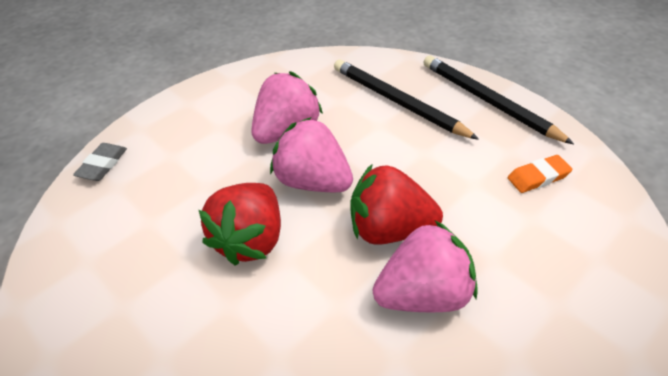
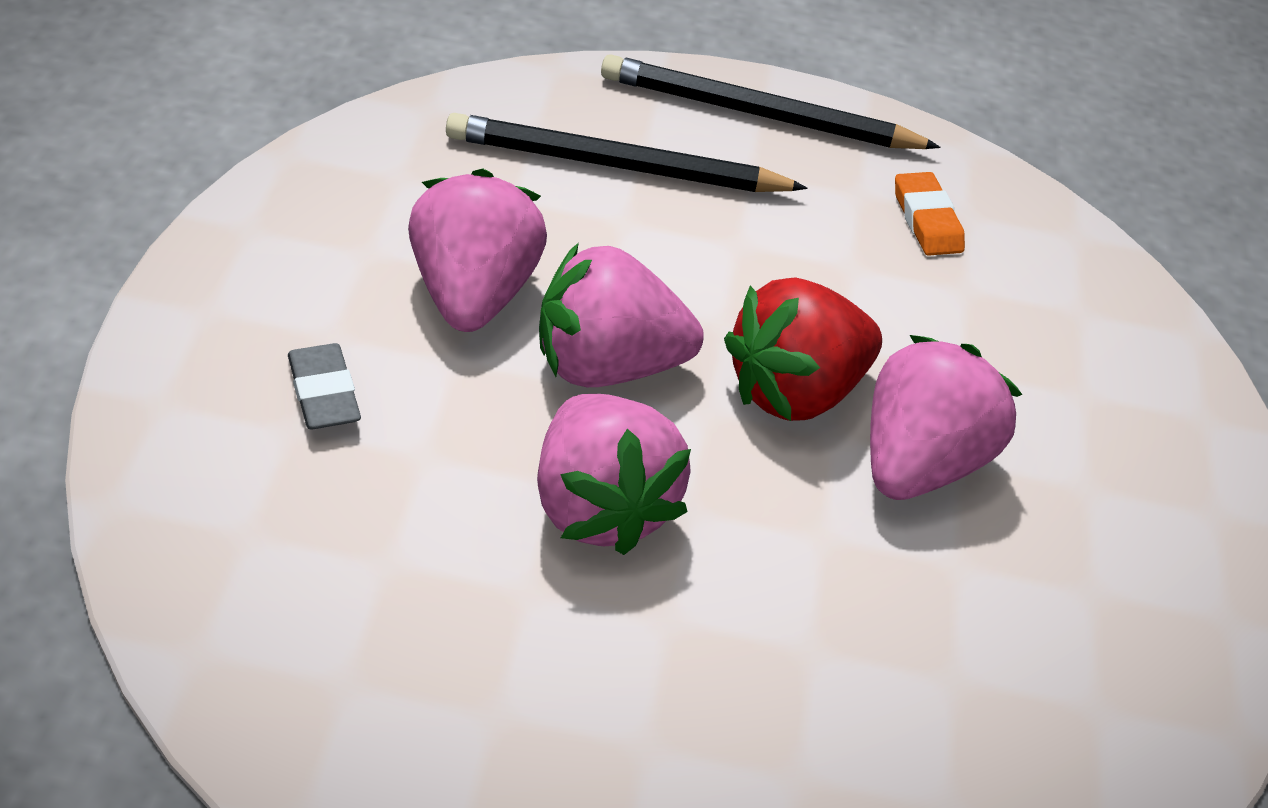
camera: 45 degrees left, 0 degrees up
(103, 165) = (164, 506): grey eraser -> grey eraser (324, 393)
(250, 240) = (600, 506): red strawberry -> pink strawberry
(538, 177) = (926, 220): orange eraser -> orange eraser turned 45 degrees counterclockwise

